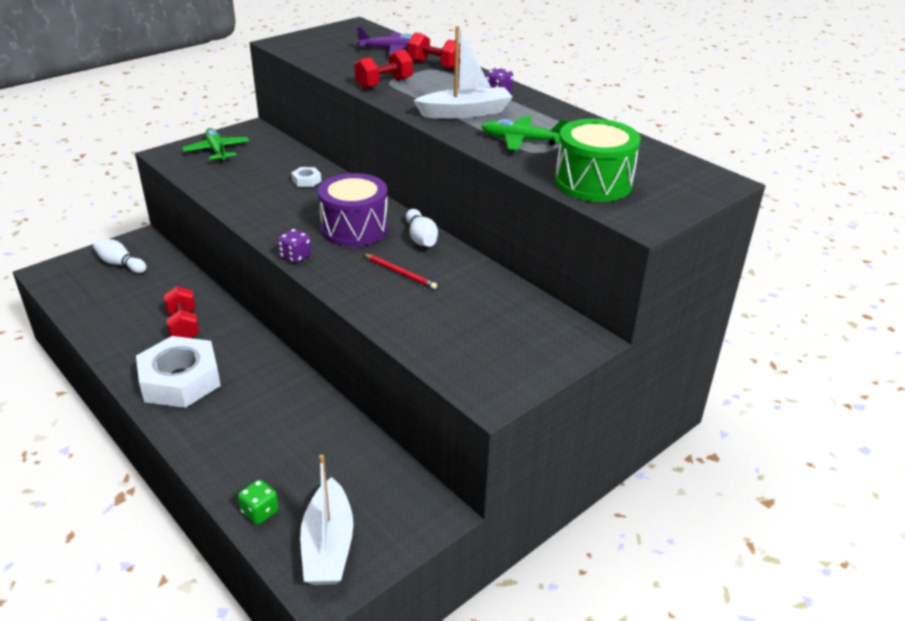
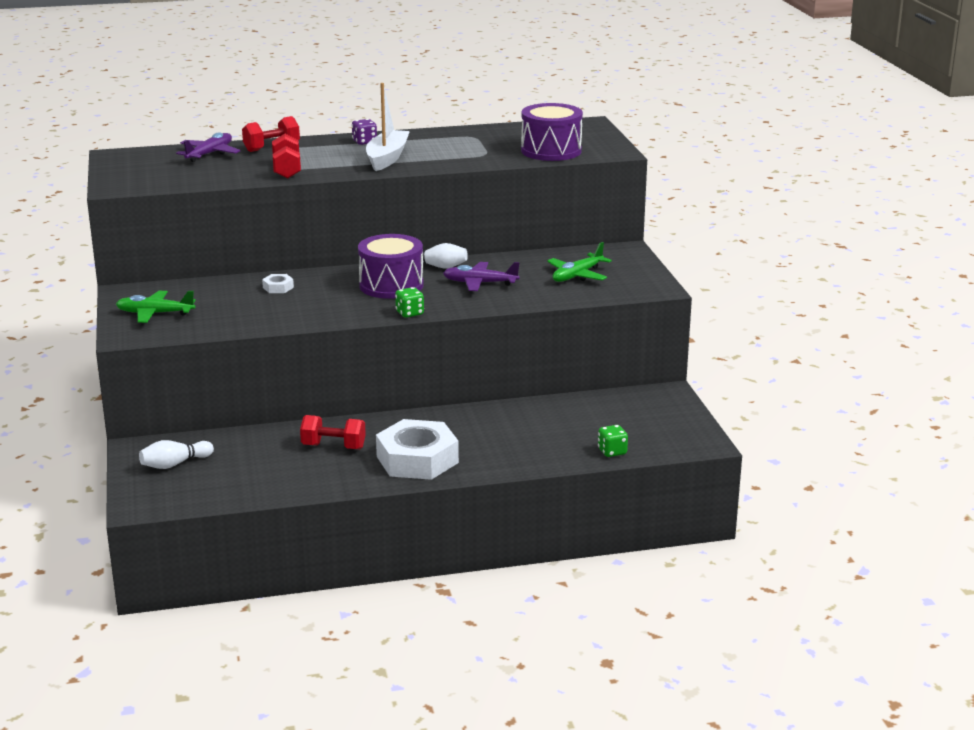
camera: 60 degrees left, 10 degrees down
(295, 257) = (409, 313): purple dice -> green dice
(328, 546) = (666, 434): white boat -> none
(400, 273) = (480, 283): red pencil -> purple plane
(521, 140) = (460, 153): green plane -> green plane (577, 275)
(593, 183) = (551, 151): green drum -> purple drum

